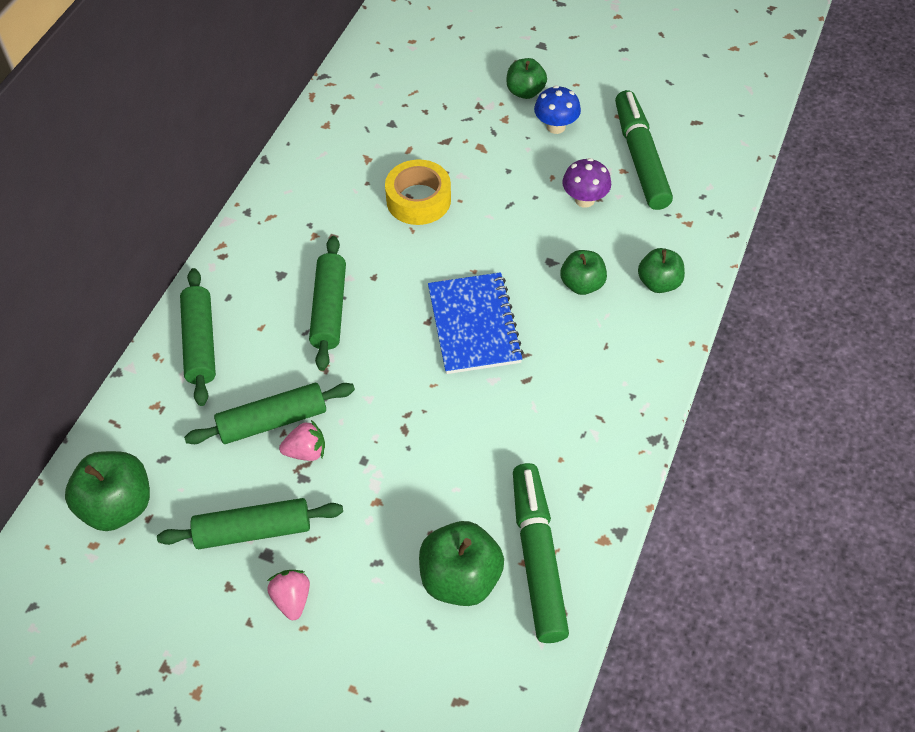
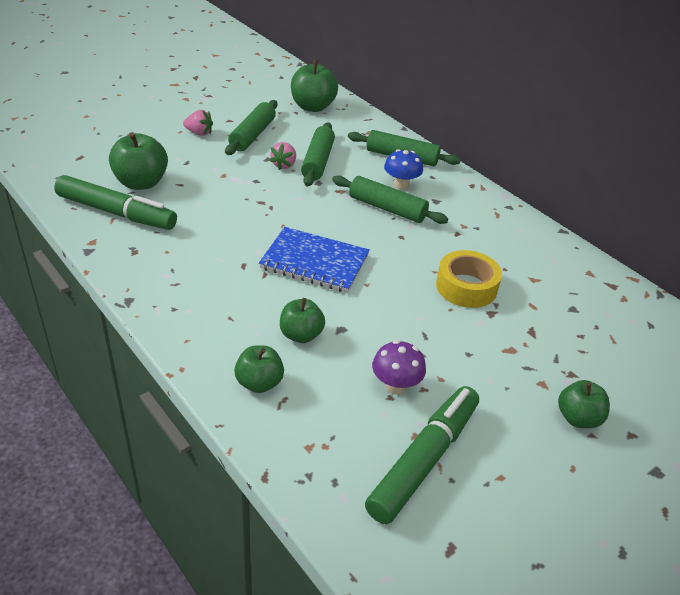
camera: 115 degrees right, 15 degrees down
(556, 127) = (510, 416): blue mushroom -> blue mushroom (401, 185)
(640, 158) = (424, 460): green marker -> green marker turned 75 degrees counterclockwise

